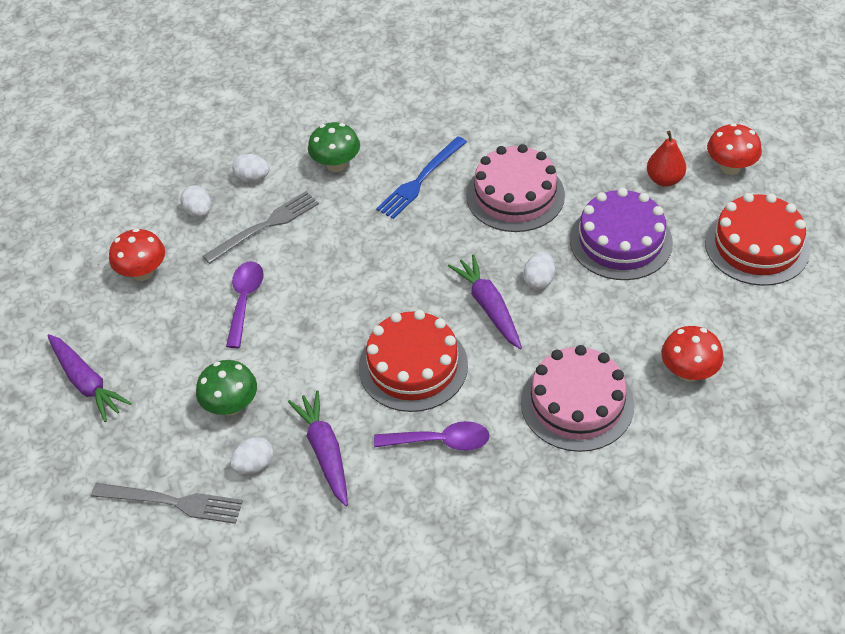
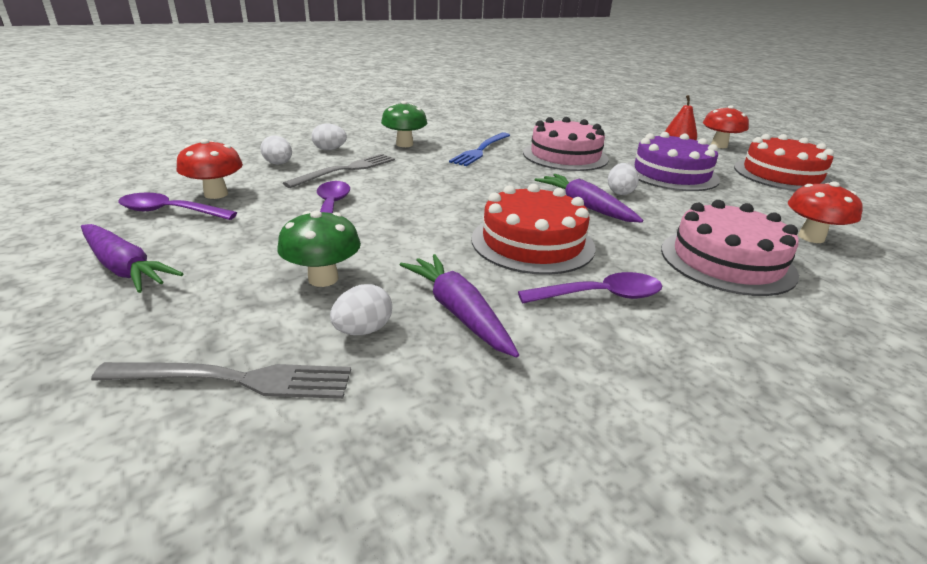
camera: 15 degrees left, 20 degrees down
(107, 302) = (170, 212): none -> purple spoon

